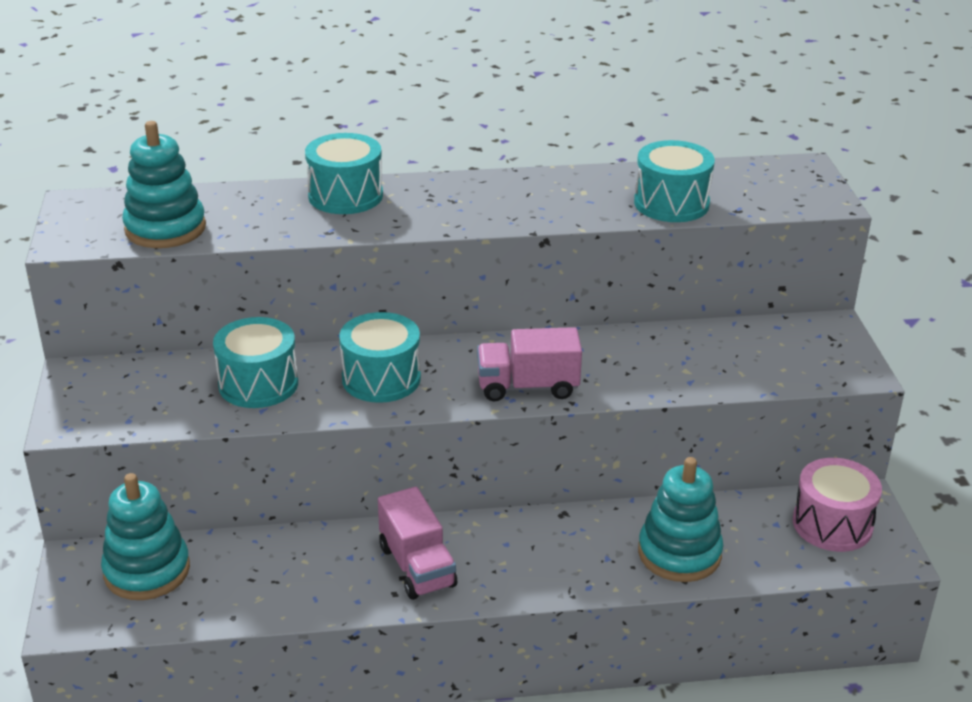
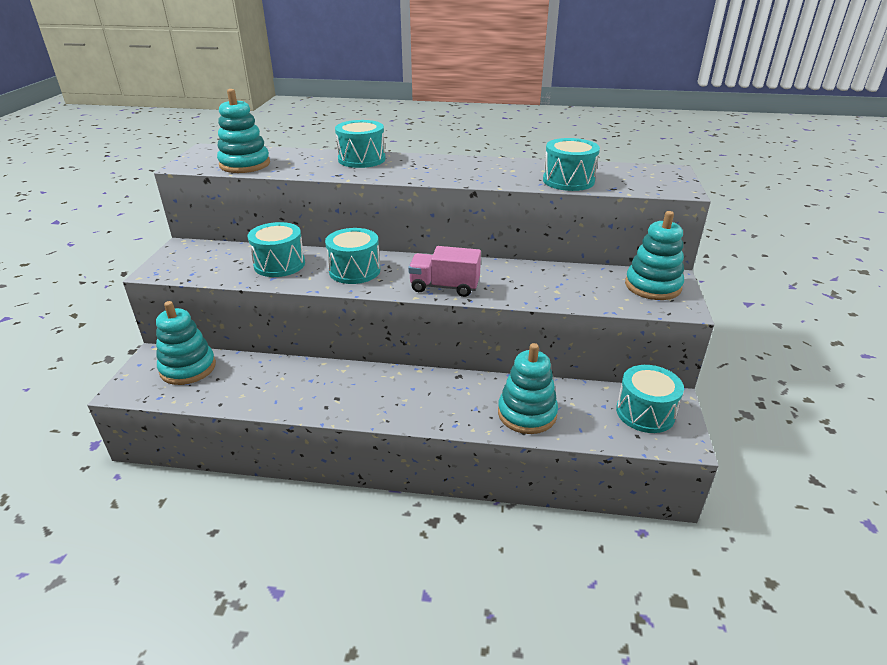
camera: 15 degrees right, 0 degrees up
(417, 566) = (349, 393): pink truck -> none
(810, 343) = (652, 286): none -> turquoise stacking toy
(832, 524) = (645, 413): pink drum -> turquoise drum

